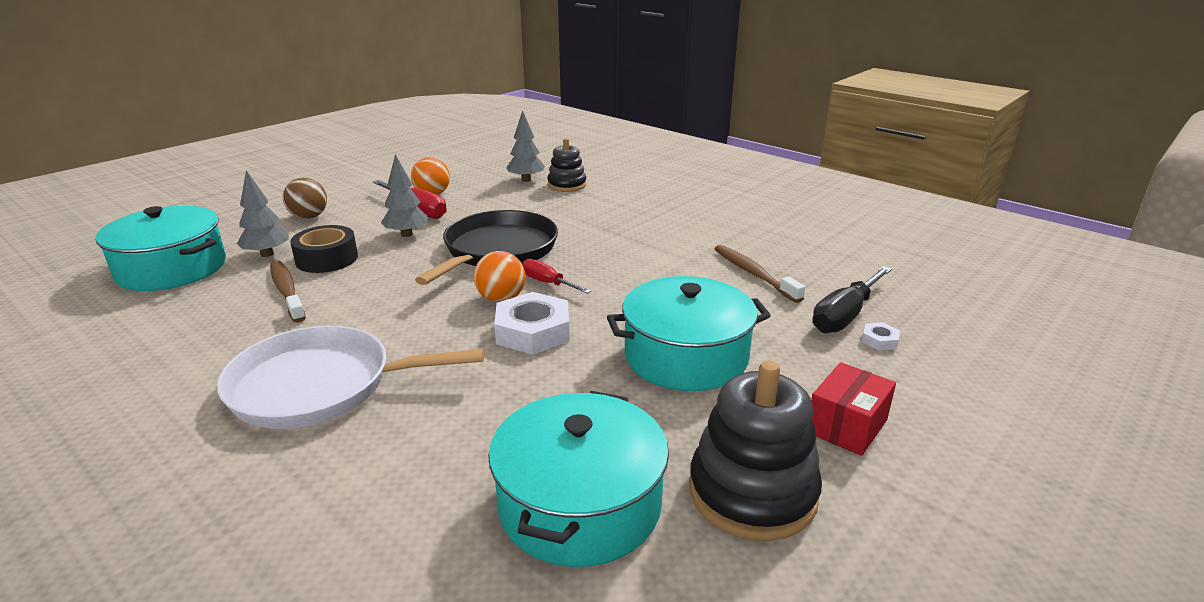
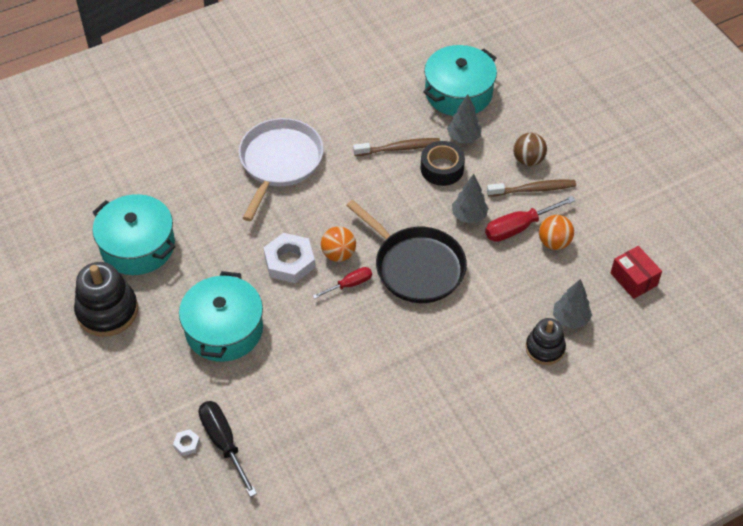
camera: 110 degrees right, 25 degrees up
(754, 274) = (305, 417): brown toothbrush -> brown toothbrush (532, 189)
(846, 426) = (125, 375): red box -> red box (633, 279)

